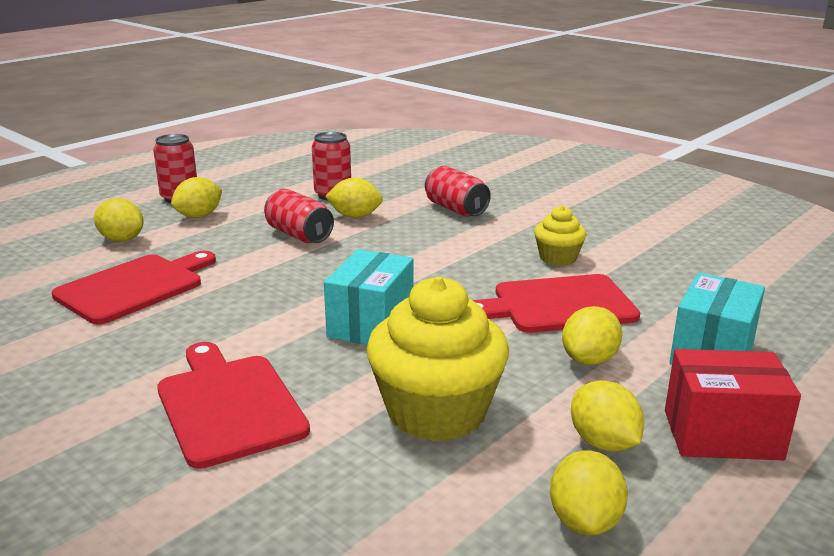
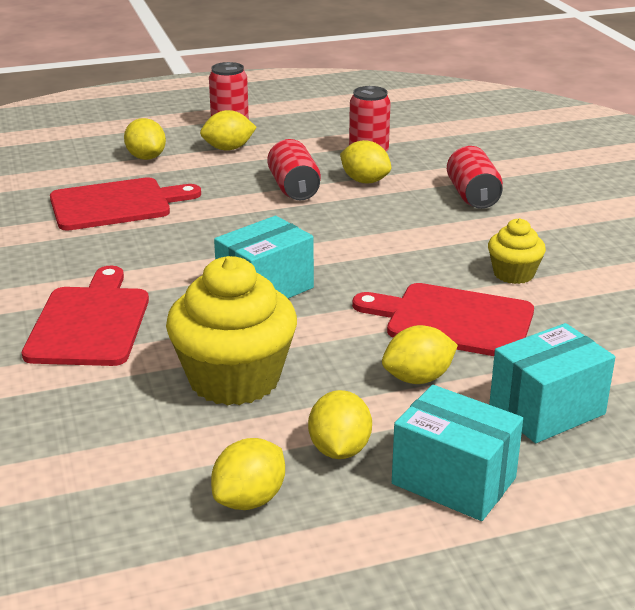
camera: 30 degrees right, 5 degrees up
(722, 435) = (453, 481): red box -> turquoise box

